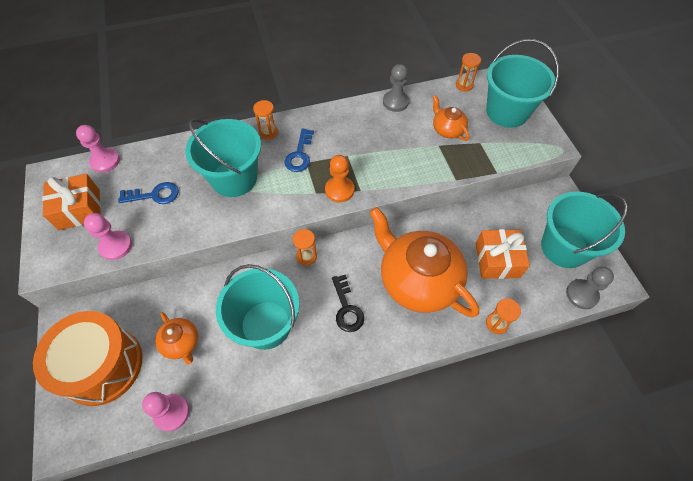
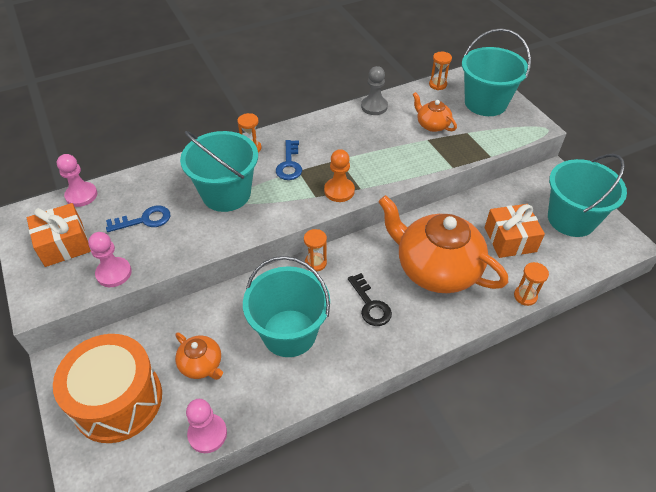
camera: 10 degrees left, 10 degrees down
(581, 294) = (599, 258): grey pawn -> none

